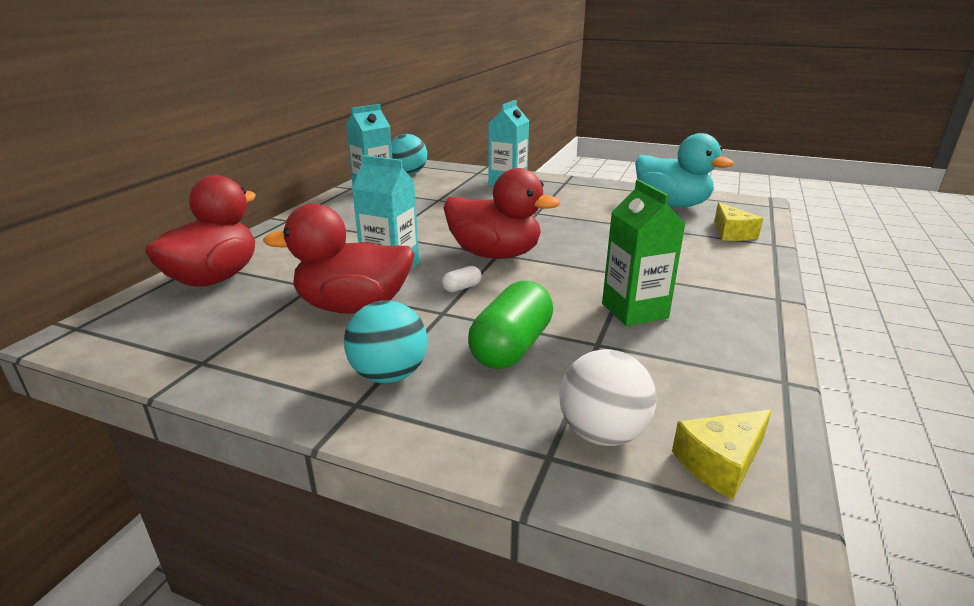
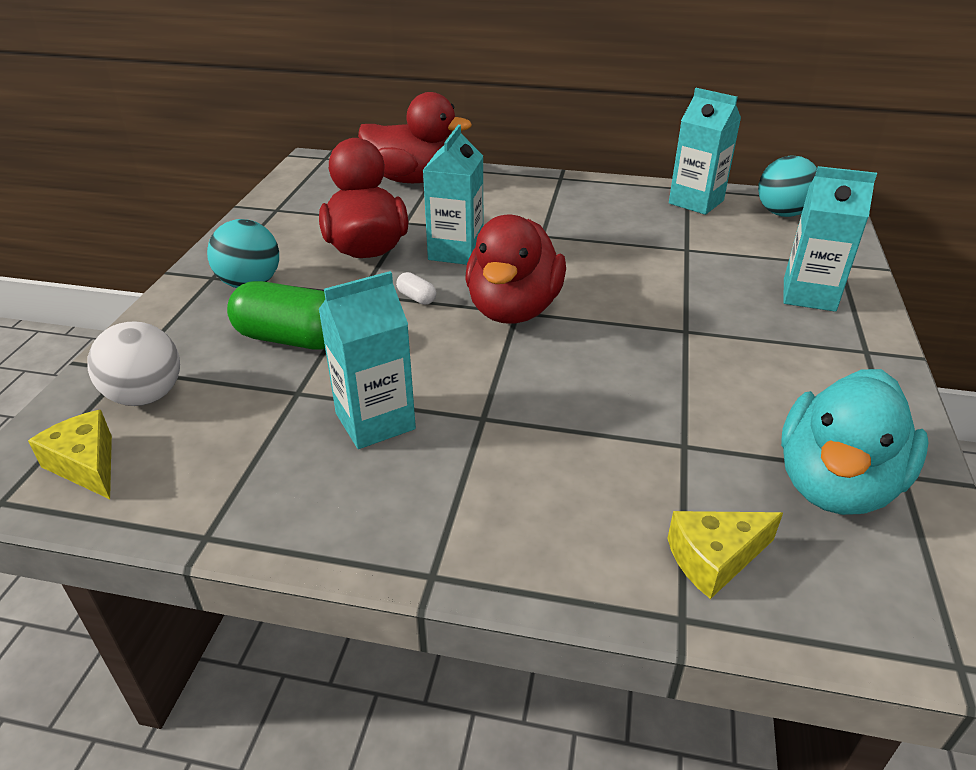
camera: 80 degrees right, 10 degrees up
(634, 311) = (375, 421): green carton -> turquoise carton

